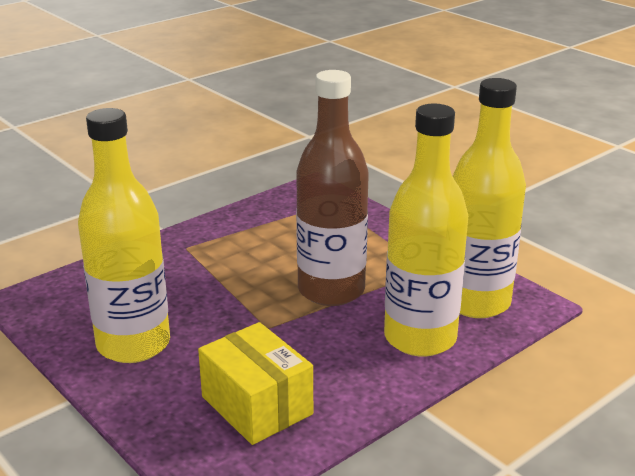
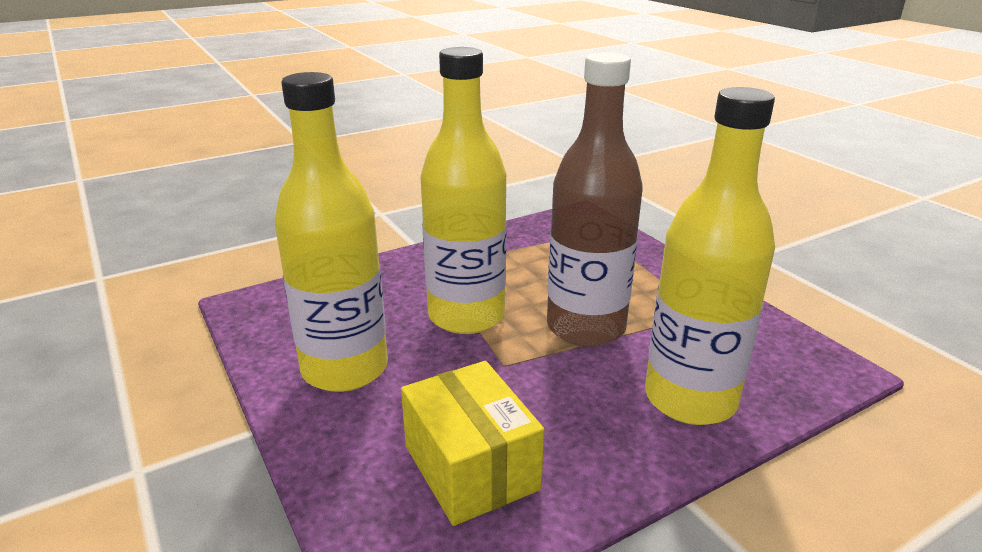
camera: 10 degrees right, 0 degrees up
(476, 302) = (763, 359): yellow bottle -> yellow bottle (466, 316)

